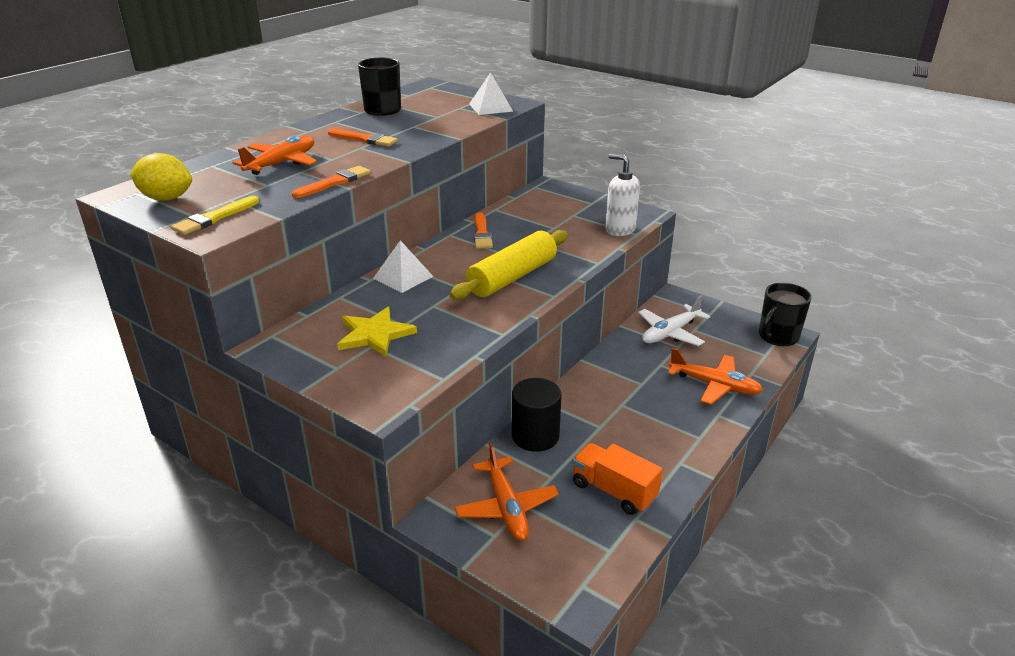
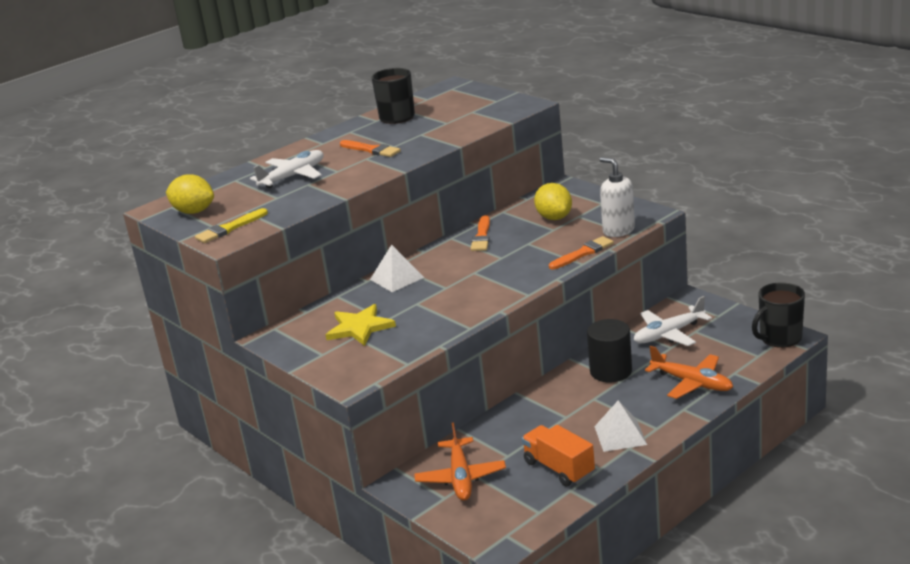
camera: 15 degrees right, 5 degrees down
(281, 163) = (293, 176): orange plane -> white plane
(335, 182) = (334, 194): orange brush -> orange brush (583, 253)
(490, 107) = (502, 110): white pyramid -> white pyramid (620, 435)
(512, 277) = (496, 278): yellow rolling pin -> none
(535, 436) = (503, 423): black cylinder -> black cylinder (611, 371)
(550, 216) = (554, 217): none -> yellow lemon

